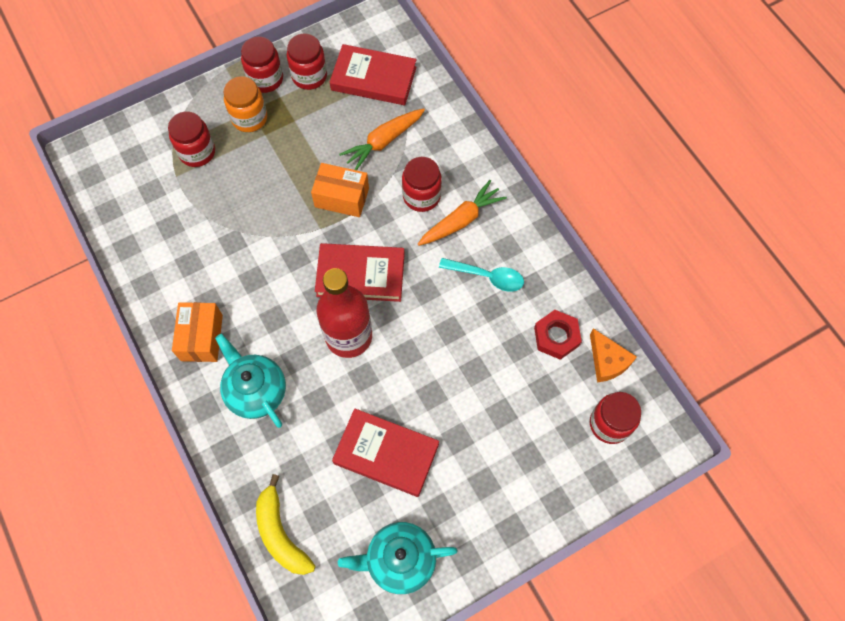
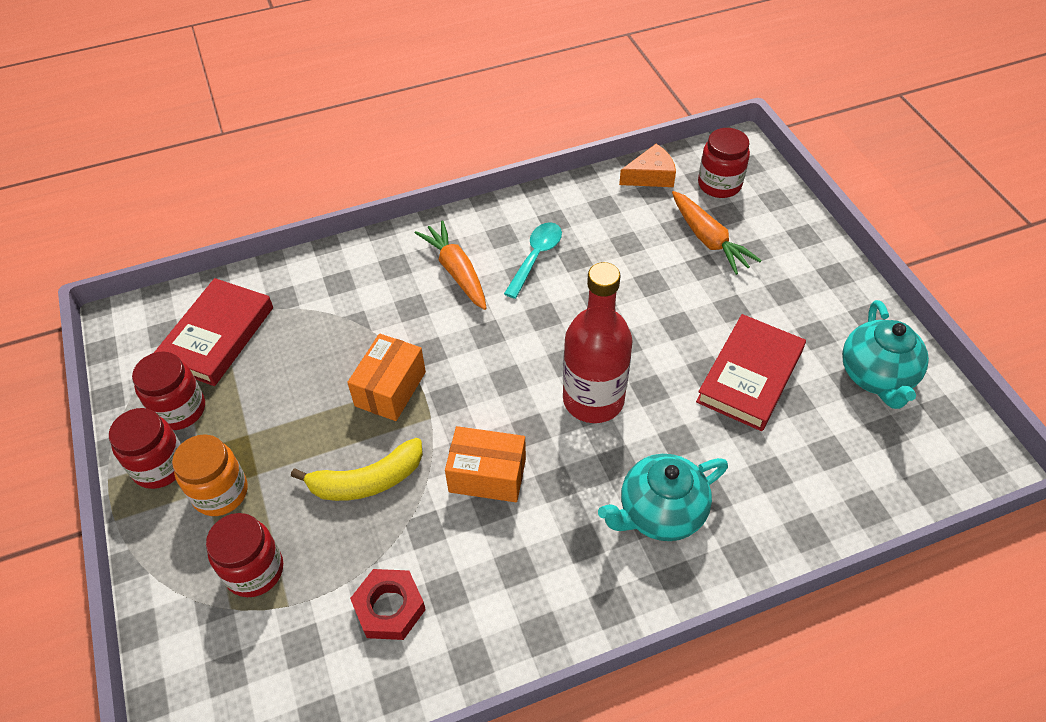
camera: 80 degrees left, 15 degrees down
(201, 337) = (572, 579): orange box -> orange box (487, 475)
(281, 533) = (854, 497): yellow banana -> yellow banana (367, 481)
(360, 275) = (509, 379): red book -> none
(383, 142) = (320, 335): orange carrot -> orange carrot (708, 239)
(421, 196) = (413, 305): red jar -> none
(556, 336) = (618, 210): red nut -> red nut (389, 607)

